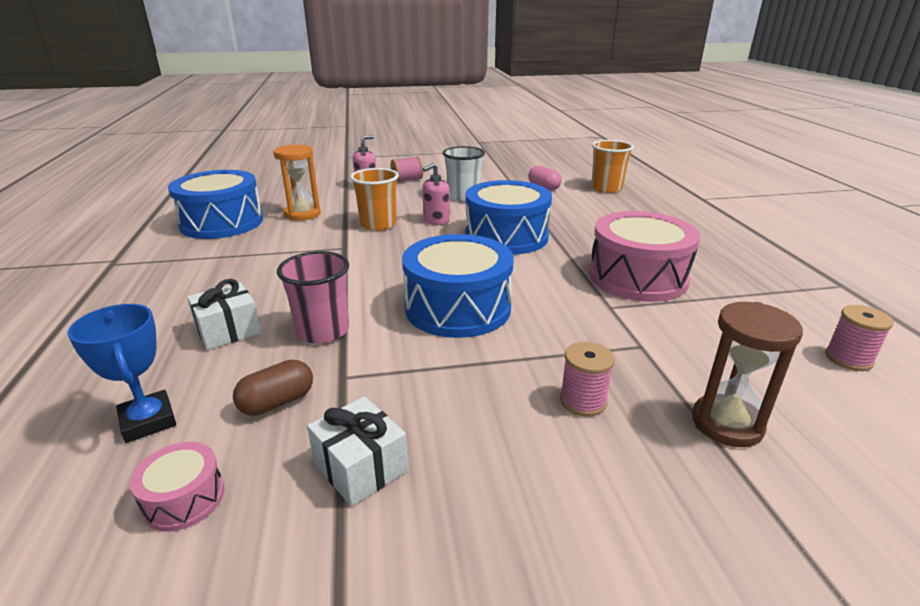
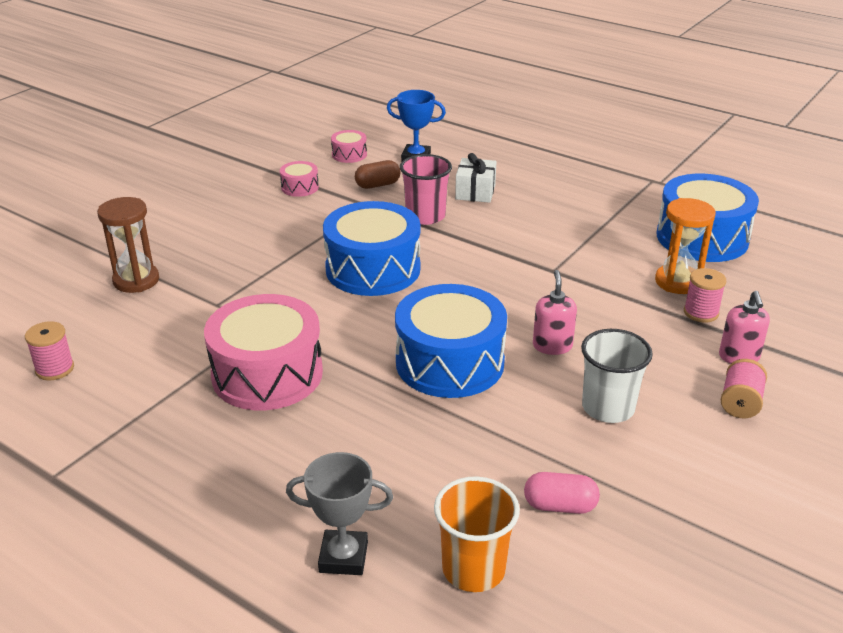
camera: 135 degrees right, 5 degrees up
(277, 402) = (377, 185): brown capsule -> brown capsule turned 60 degrees clockwise
(360, 467) = (300, 187): white gift -> pink drum
(378, 225) = (588, 309): orange cup -> none
(583, 401) = (226, 254): pink spool -> pink spool (701, 313)
(662, 206) = (343, 557): none -> grey trophy

